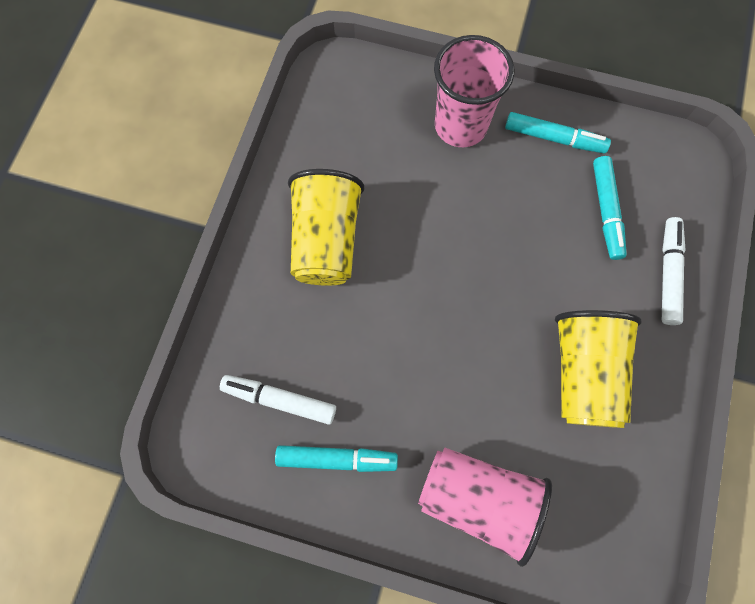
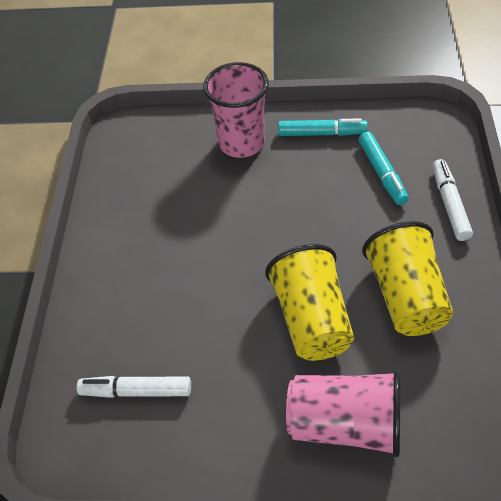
camera: 10 degrees left, 20 degrees down
(326, 241) = (148, 253): yellow cup -> yellow cup (311, 319)
(337, 459) = (203, 426): turquoise marker -> none

